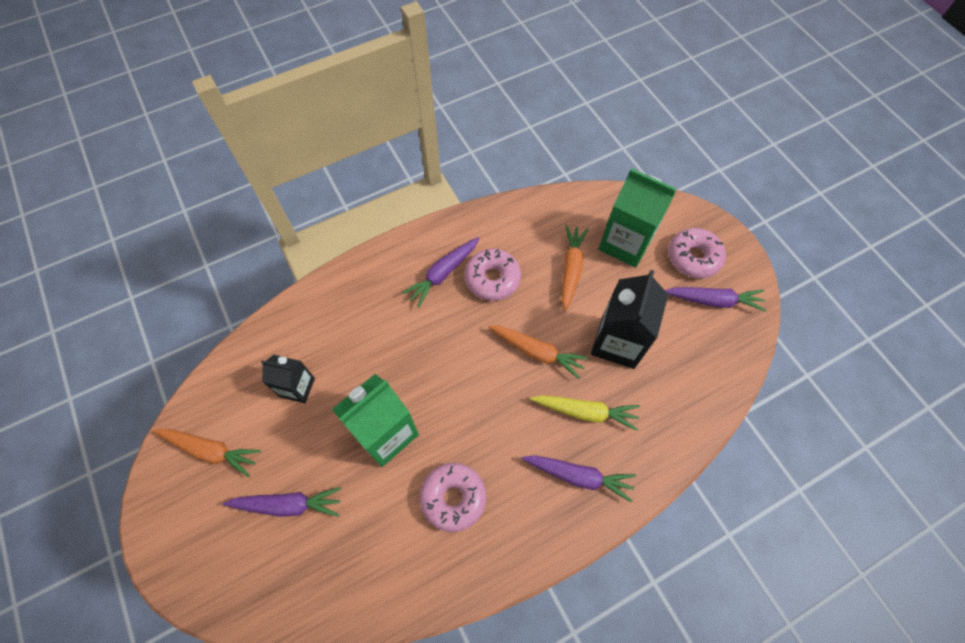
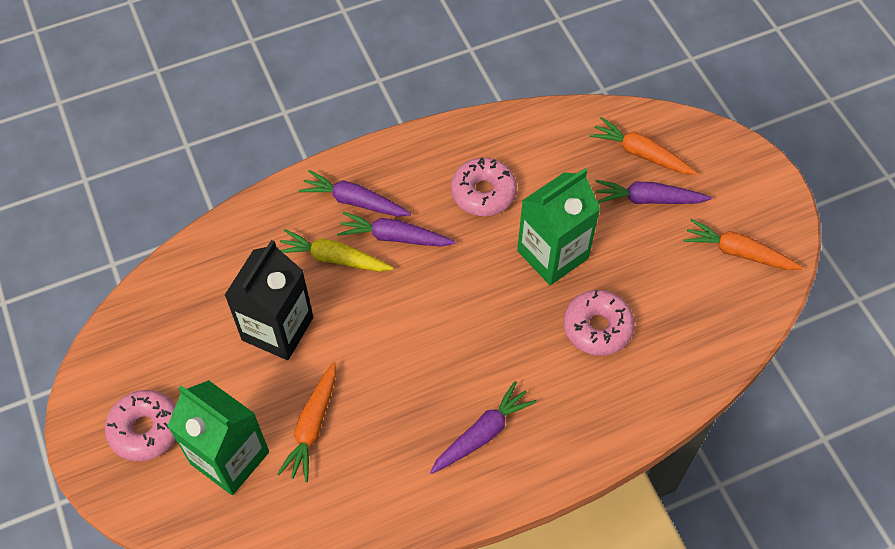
camera: 175 degrees left, 5 degrees down
(297, 387) = (655, 308): black carton -> none
(492, 279) = (417, 421): pink donut -> pink donut (597, 327)
(537, 352) = (375, 325): orange carrot -> orange carrot (641, 153)
(714, 301) = (143, 369): purple carrot -> purple carrot (394, 237)

